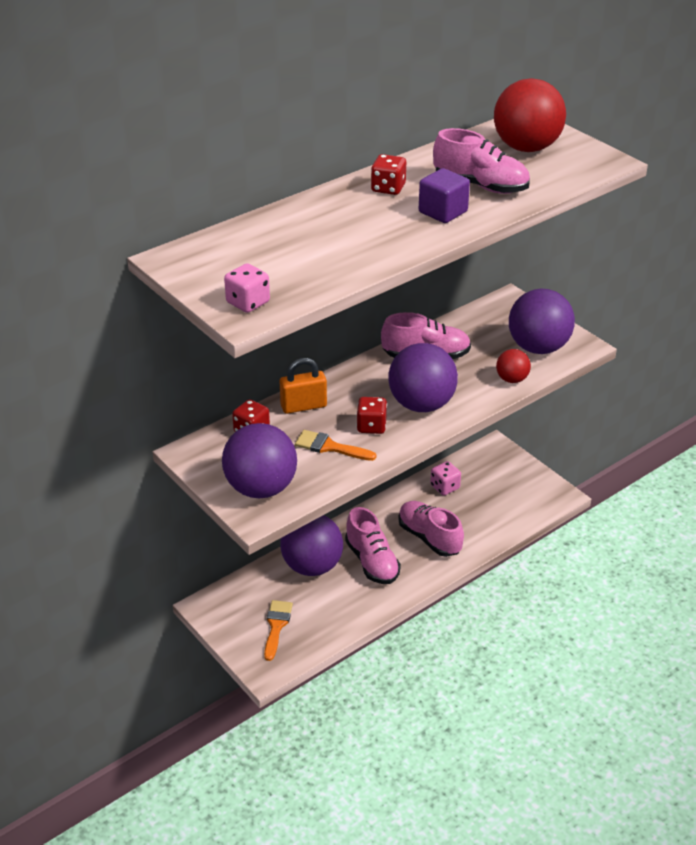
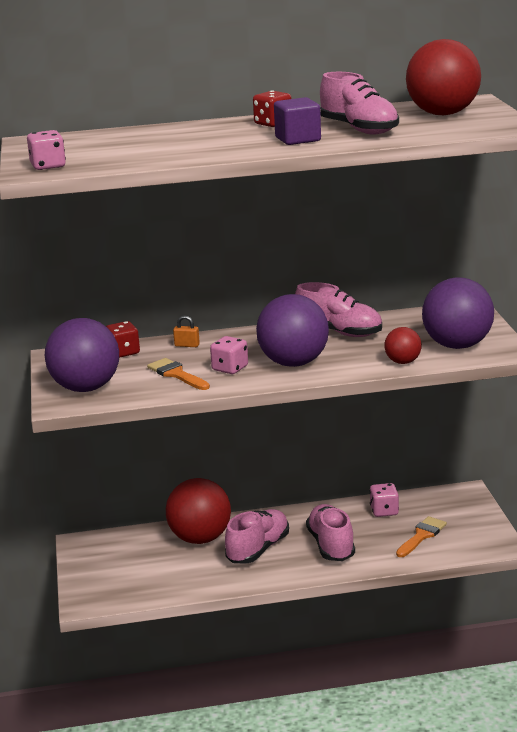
camera: 30 degrees right, 15 degrees down
(276, 626) = (126, 573): orange brush -> orange brush (422, 536)
(303, 406) = (187, 345): orange padlock -> orange padlock, size x0.54
(312, 566) = (200, 538): purple ball -> red ball
(371, 426) = (230, 368): red dice -> pink dice
(372, 562) = (258, 549): pink shoe -> pink shoe turned 150 degrees counterclockwise

